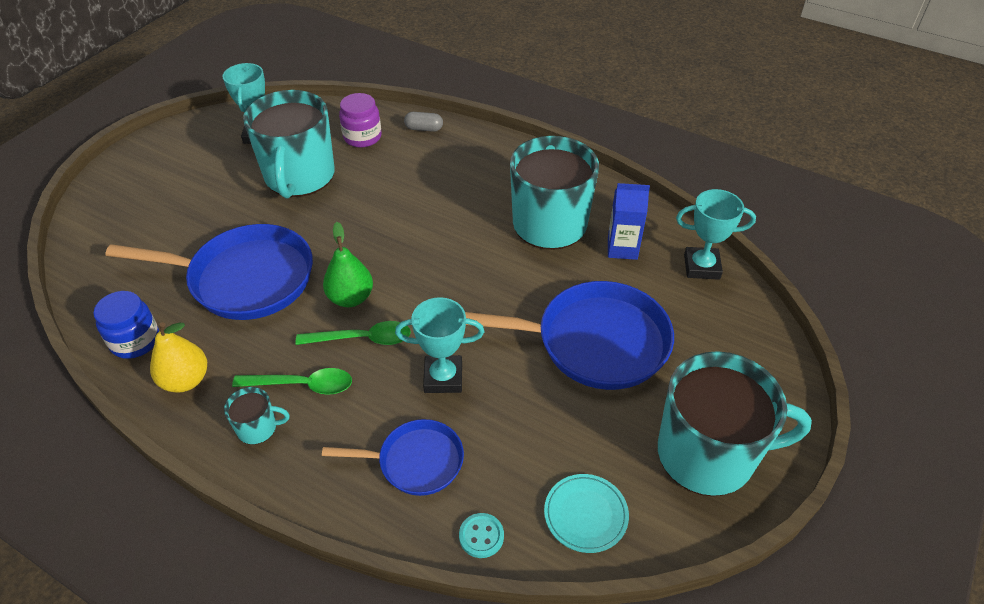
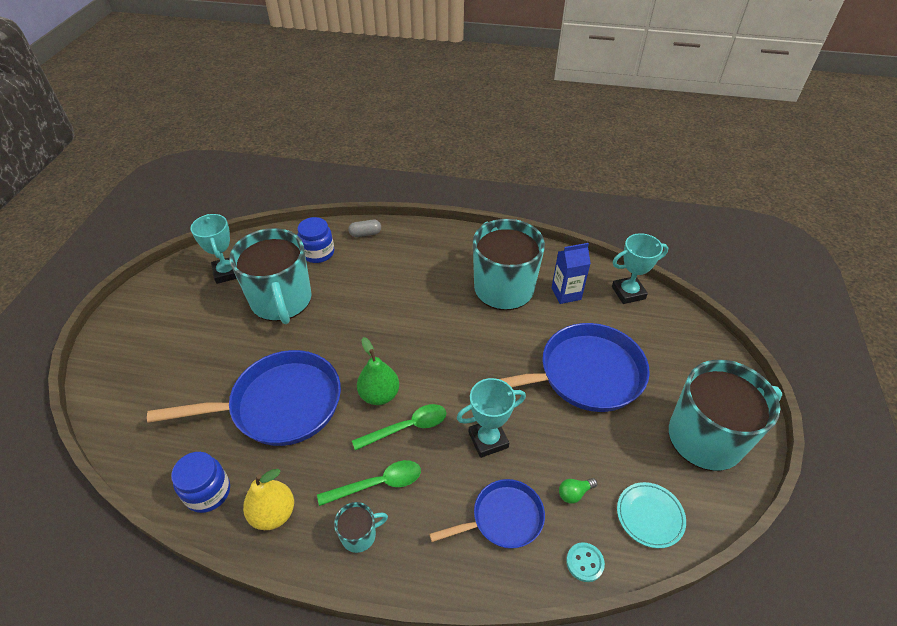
camera: 20 degrees left, 0 degrees up
(362, 137) = (318, 253): purple jar -> blue jar
(510, 462) = (574, 493): none -> green light bulb

